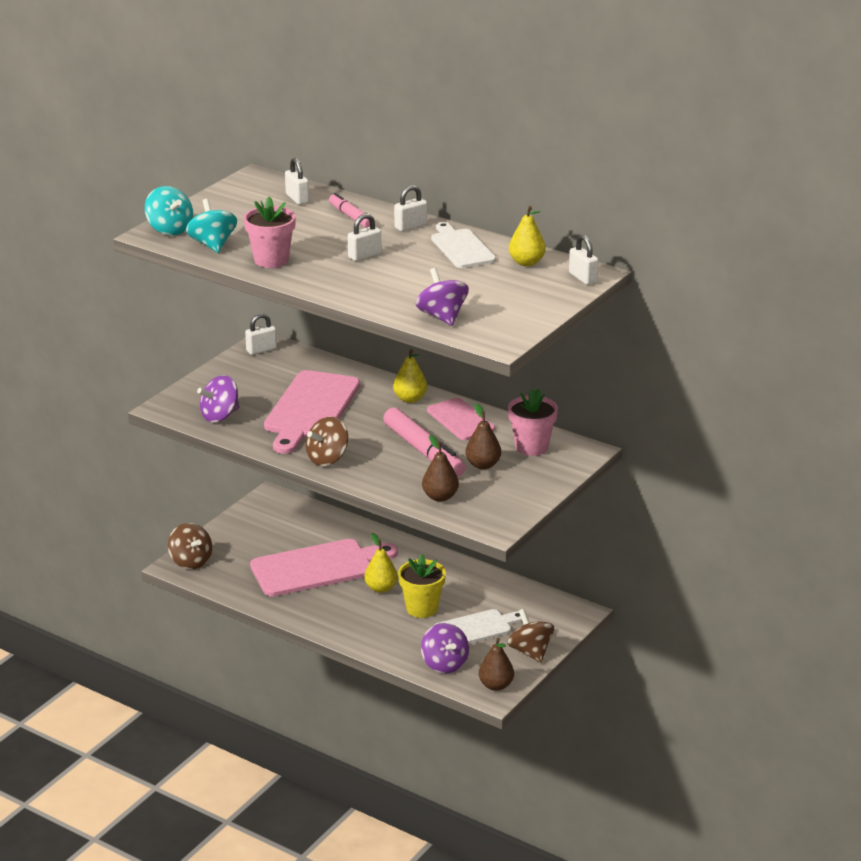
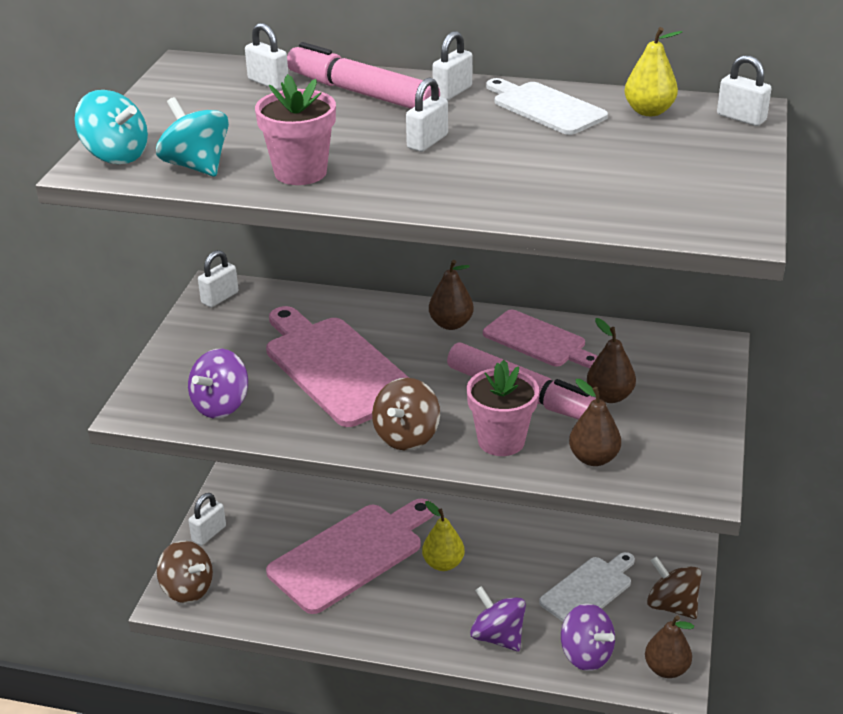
camera: 20 degrees left, 5 degrees up
(224, 532) = (209, 533): none -> white padlock
(310, 409) = (335, 367): pink cutting board -> pink cutting board turned 150 degrees clockwise
(351, 217) = (361, 93): pink marker -> pink marker, size x1.75
(410, 399) = (451, 324): yellow pear -> brown pear
(422, 608) = (508, 579): yellow flower pot -> none
(442, 316) = (618, 208): purple spinning top -> purple spinning top (497, 637)
(531, 447) = (647, 356): pink flower pot -> pink flower pot (501, 441)

